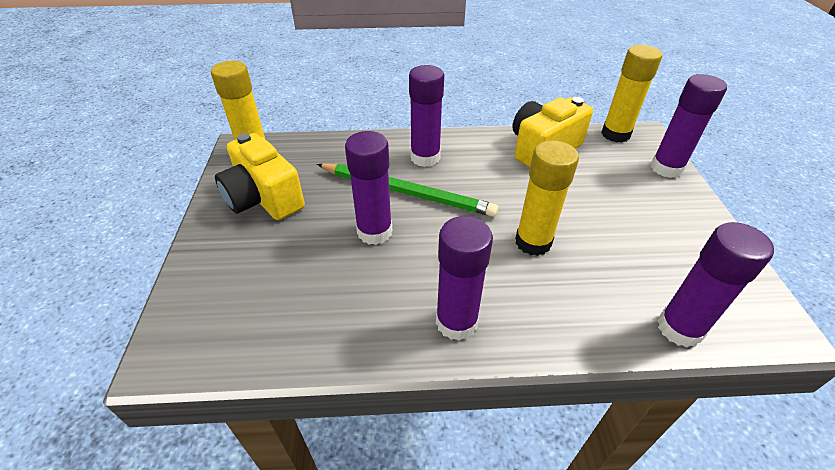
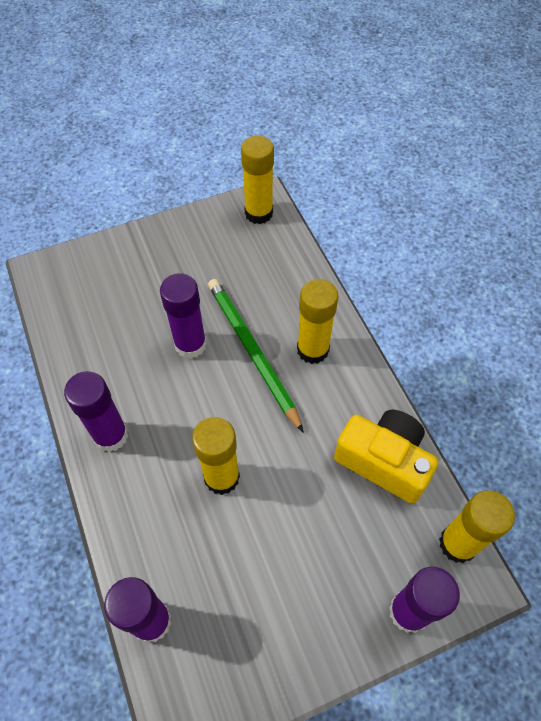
camera: 70 degrees right, 15 degrees up
(263, 198) = (202, 249): yellow camera -> none
(407, 192) = (252, 351): green pencil -> green pencil turned 150 degrees clockwise
(425, 158) = (312, 350): purple glue stick -> yellow glue stick

